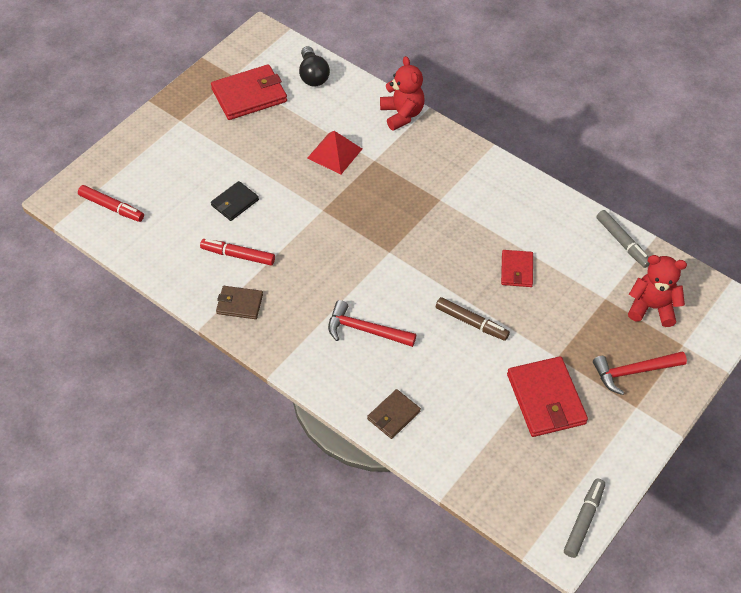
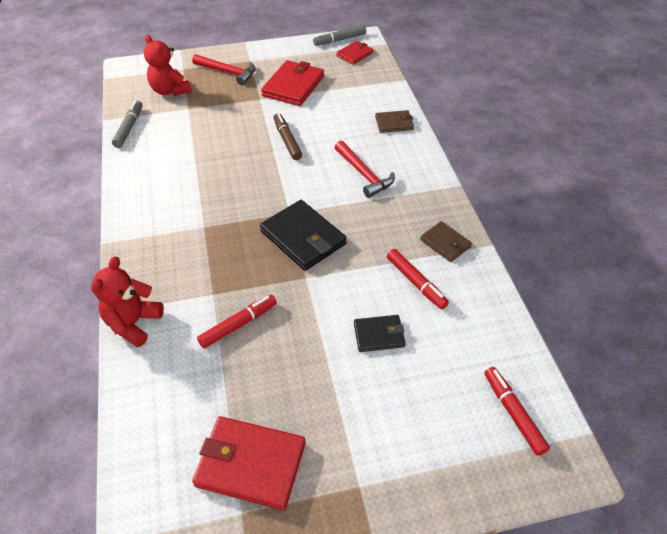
camera: 140 degrees left, 5 degrees down
(313, 75) = (157, 439): black light bulb -> none
(334, 153) = (238, 325): red pyramid -> red marker
(356, 238) = (303, 238): none -> black wallet
(516, 270) = (217, 151): red wallet -> red wallet (354, 54)

